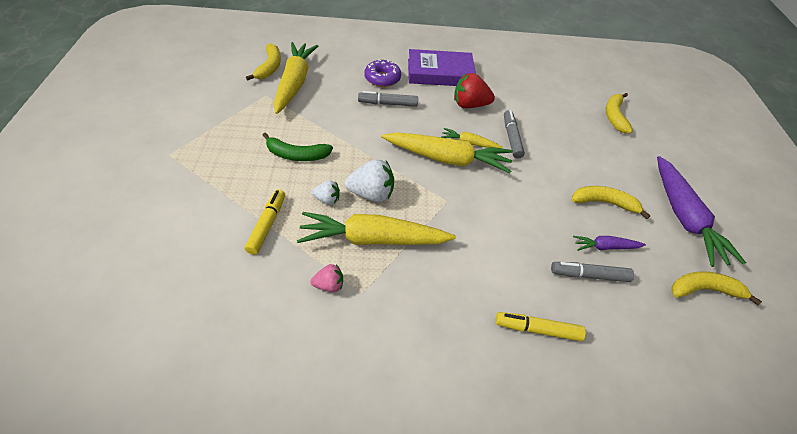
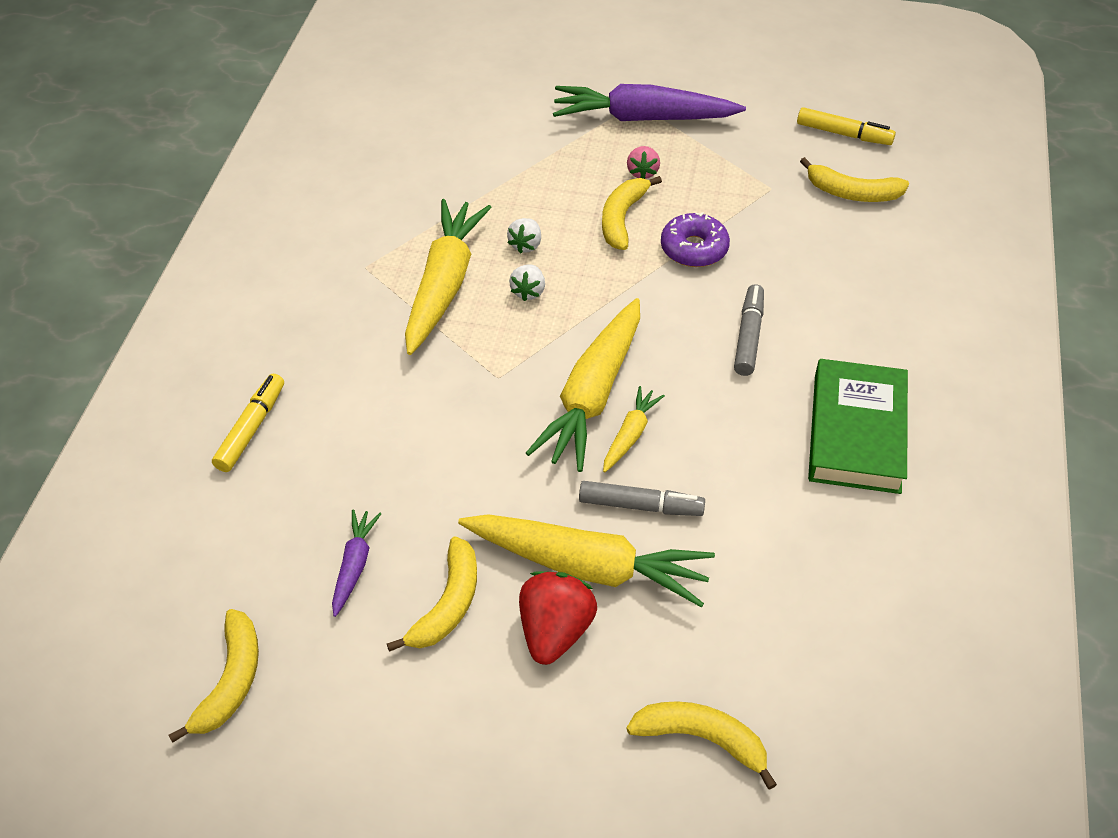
camera: 105 degrees right, 0 degrees up
(267, 225) = (492, 189): yellow marker -> yellow marker (844, 134)
(294, 83) = (806, 221): yellow carrot -> yellow carrot (588, 566)
(297, 155) = (622, 218): green banana -> yellow banana
(329, 285) = (384, 238): pink strawberry -> pink strawberry (642, 172)
(371, 194) = (528, 292): white strawberry -> white strawberry, size x0.57
(382, 78) = (828, 337): purple donut -> purple donut (694, 248)
(440, 73) = (856, 432): purple book -> green book
(469, 105) = (745, 460): red strawberry -> red strawberry (555, 631)
(589, 275) = (310, 521): grey marker -> none
(684, 217) = (382, 734): purple carrot -> purple carrot (643, 118)

